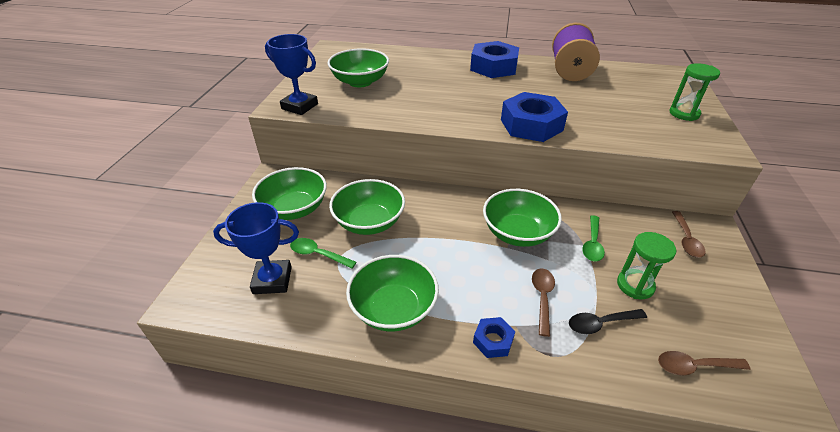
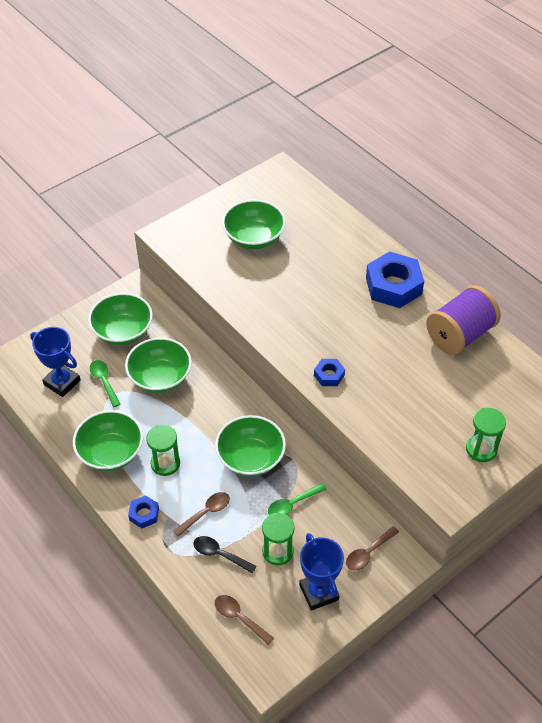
camera: 40 degrees right, 10 degrees up
(300, 106) = (178, 242): blue trophy -> blue trophy (319, 592)
(456, 283) = (165, 463): none -> green hourglass
(531, 125) = (329, 375): blue nut -> blue nut, size x0.49

